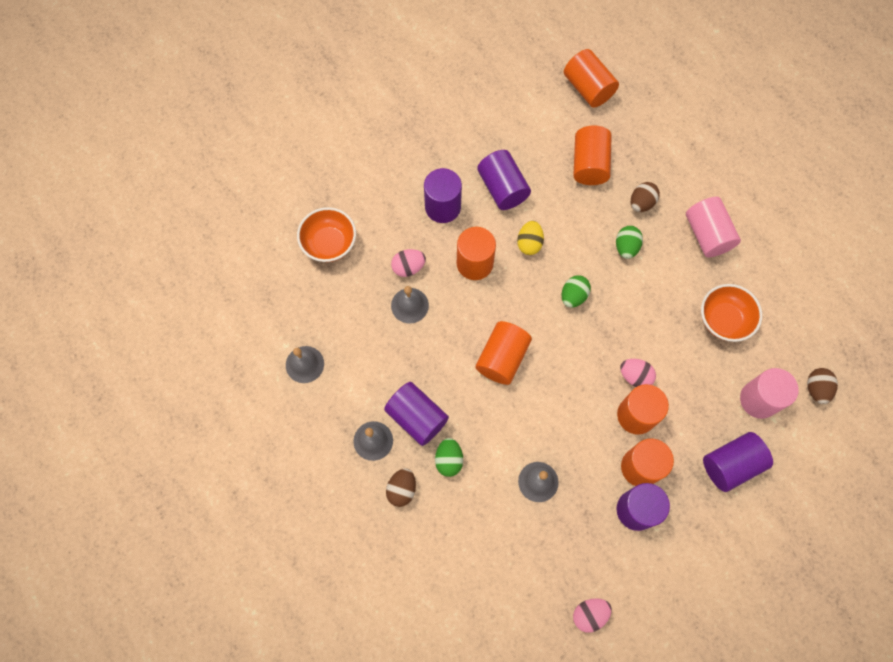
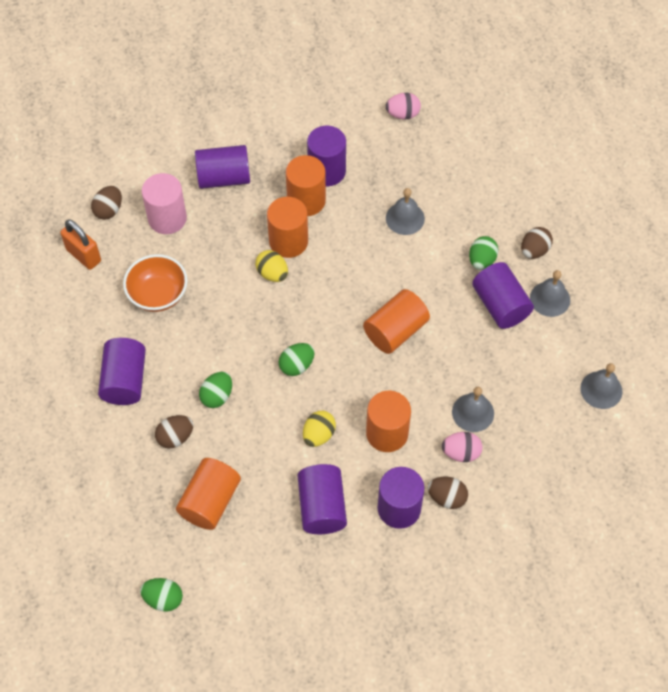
camera: 160 degrees left, 10 degrees down
(329, 243) = (542, 509): orange bowl -> none
(408, 227) = (447, 498): none -> brown egg
(588, 88) = (163, 599): orange cylinder -> green egg
(635, 376) = (272, 273): pink egg -> yellow egg
(707, 234) = (125, 380): pink cylinder -> purple cylinder
(809, 334) = (83, 255): none -> orange padlock

